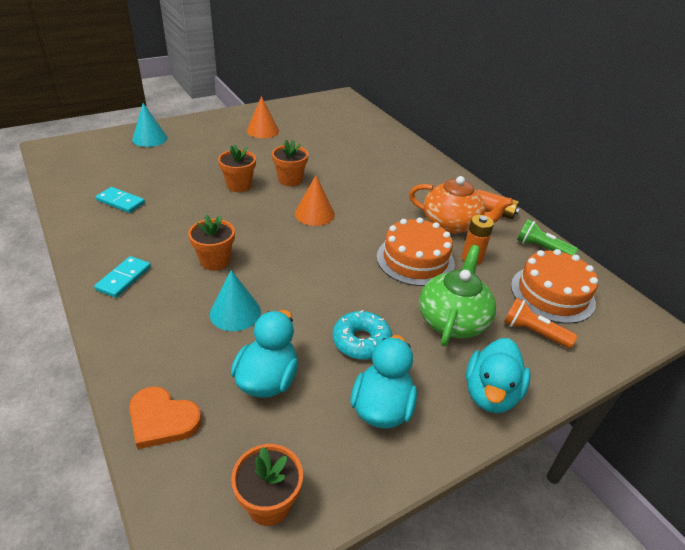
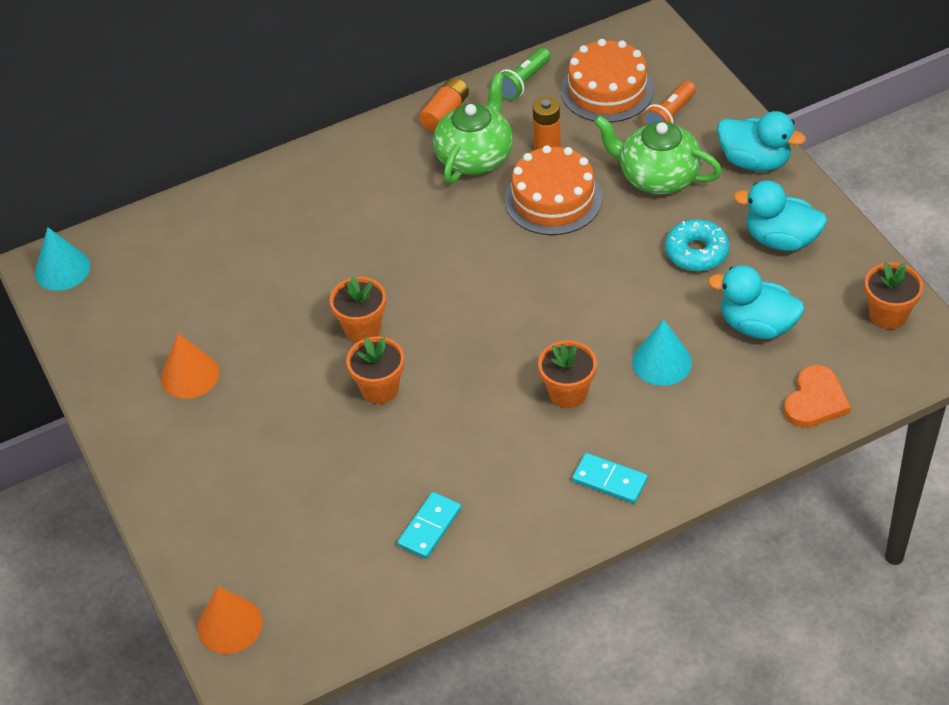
camera: 80 degrees left, 10 degrees up
(149, 139) = (216, 535): turquoise cone -> turquoise cone (62, 269)
(314, 214) = (455, 297): orange cone -> orange cone (230, 625)
(452, 224) = (475, 157): orange teapot -> green teapot

